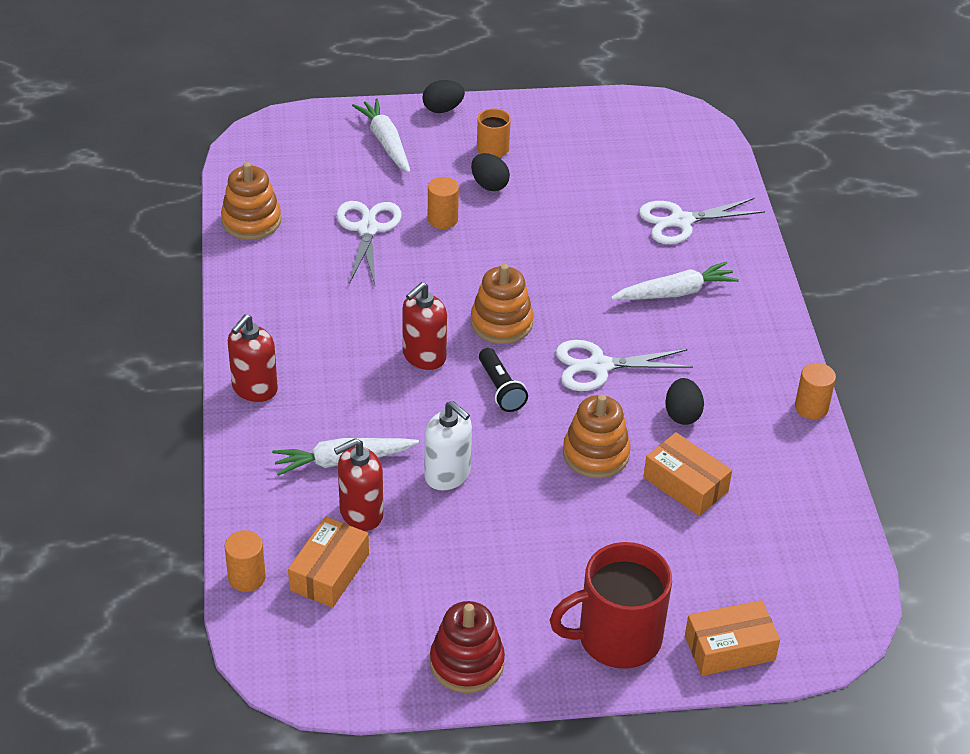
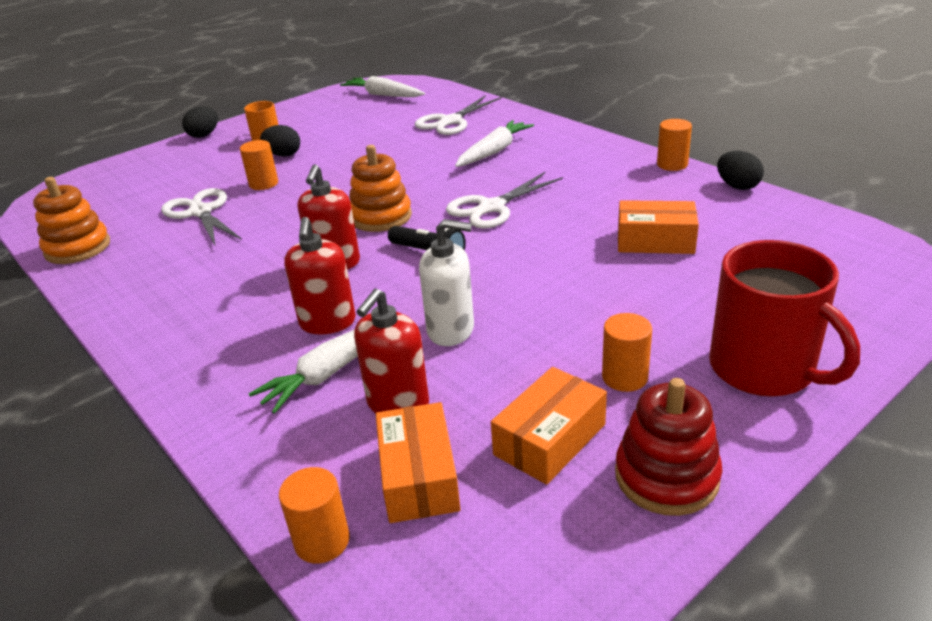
camera: 30 degrees left, 10 degrees down
(254, 388) = (178, 359): red soap dispenser -> red soap dispenser (327, 322)
(385, 142) = (171, 164): white carrot -> white carrot (383, 95)
(520, 585) = (624, 377): none -> orange cylinder
(596, 454) = (561, 256): orange stacking toy -> none
(616, 638) = (764, 369): red mug -> red mug turned 75 degrees counterclockwise
(682, 414) = (592, 205): black egg -> black egg (737, 186)
(729, 648) = (857, 324): orange box -> orange box (550, 439)

